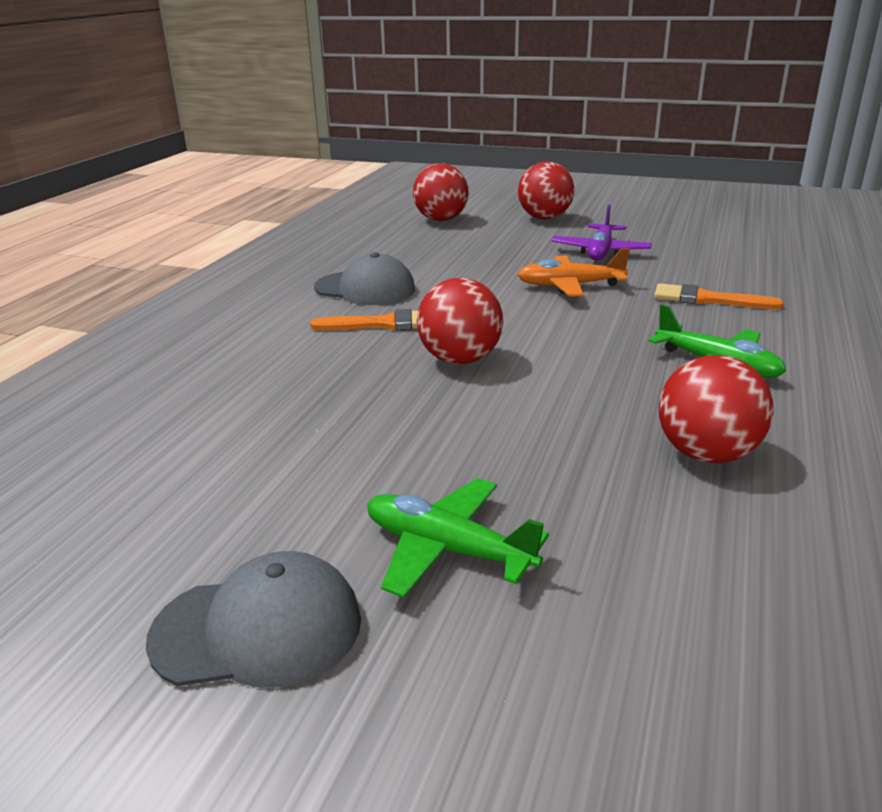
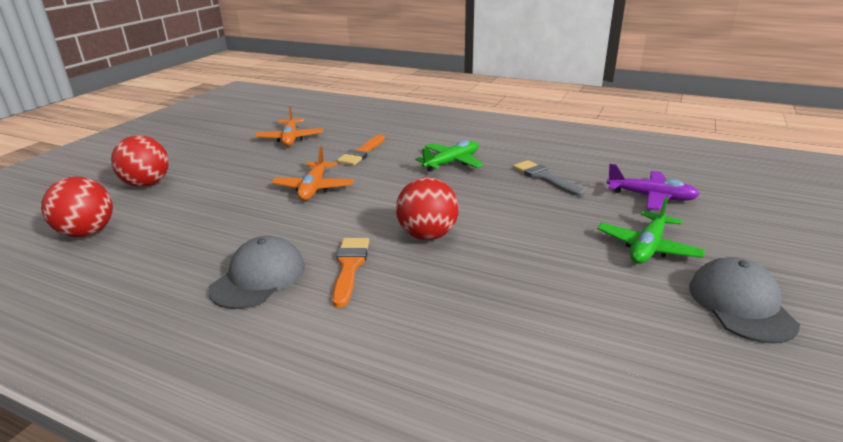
camera: 85 degrees left, 0 degrees up
(600, 252) = (252, 172): purple plane -> purple plane (651, 197)
(706, 454) = (544, 178): red ball -> grey brush
(722, 254) = (290, 138): none -> orange plane

